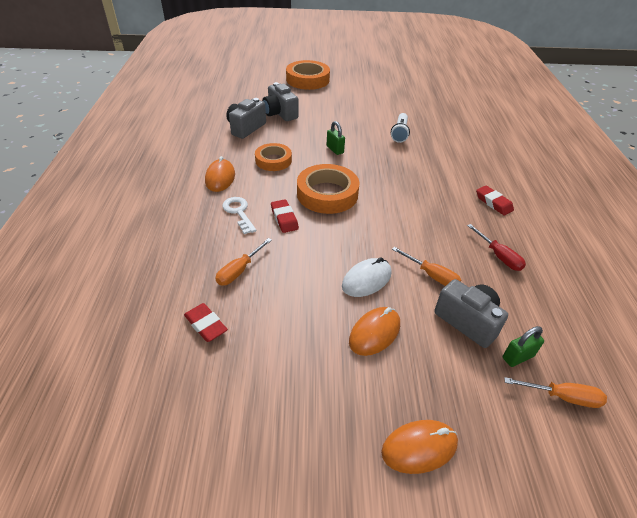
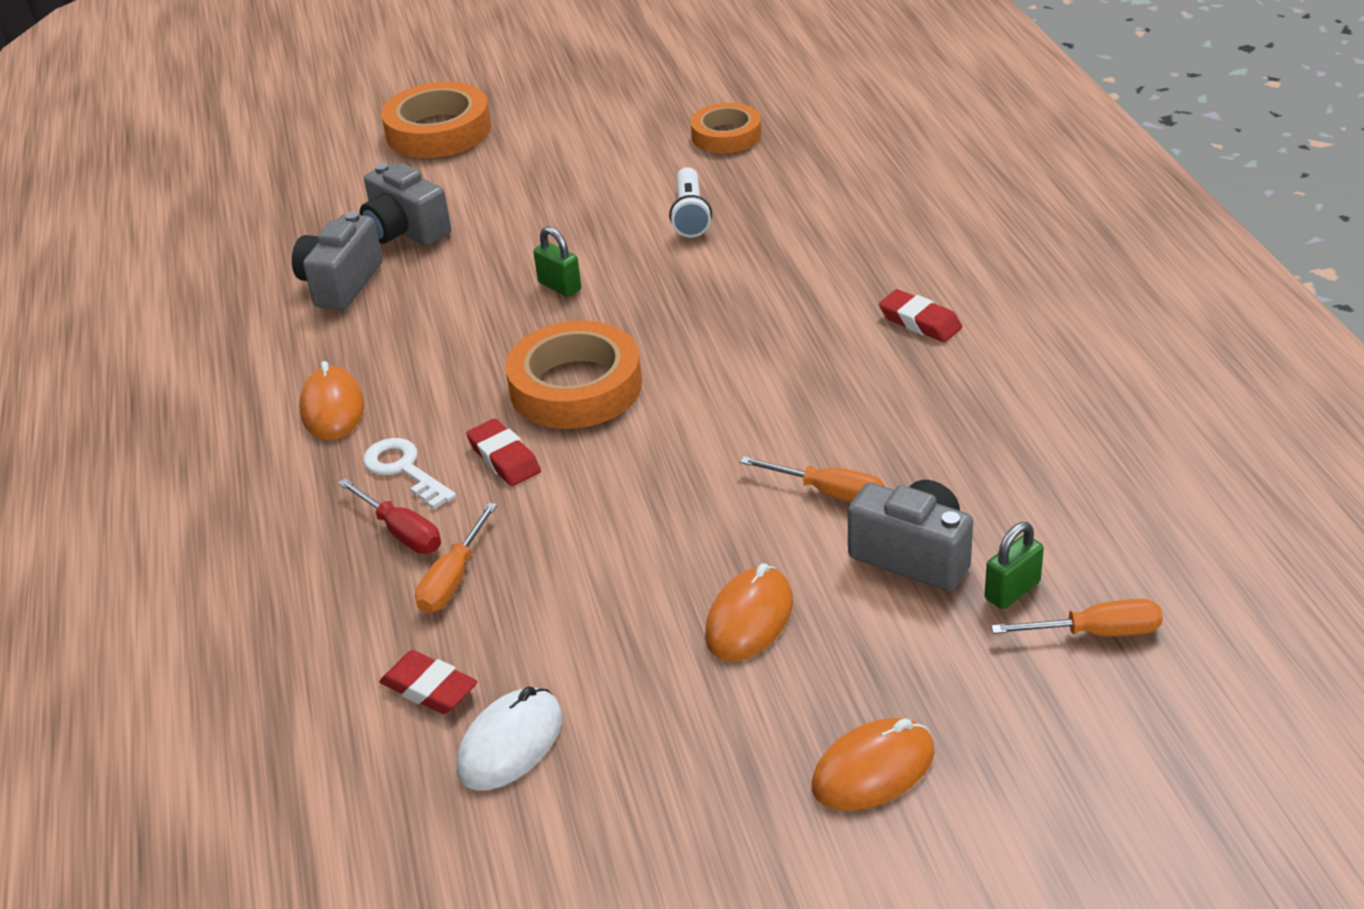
camera: 10 degrees left, 5 degrees down
(273, 160) = (433, 343): orange tape -> orange tape (726, 135)
(366, 280) = (707, 532): white mouse -> white mouse (510, 744)
(499, 256) = (949, 425): red screwdriver -> red screwdriver (402, 532)

